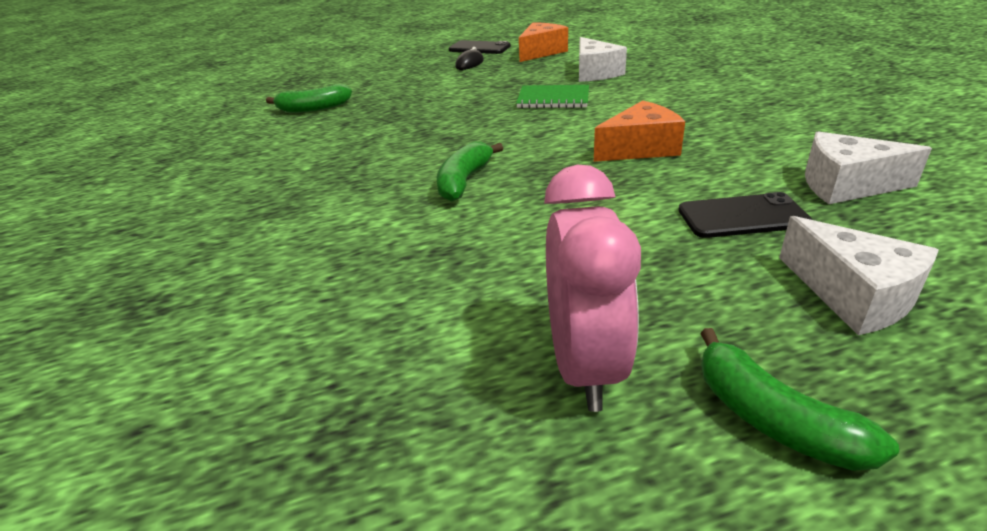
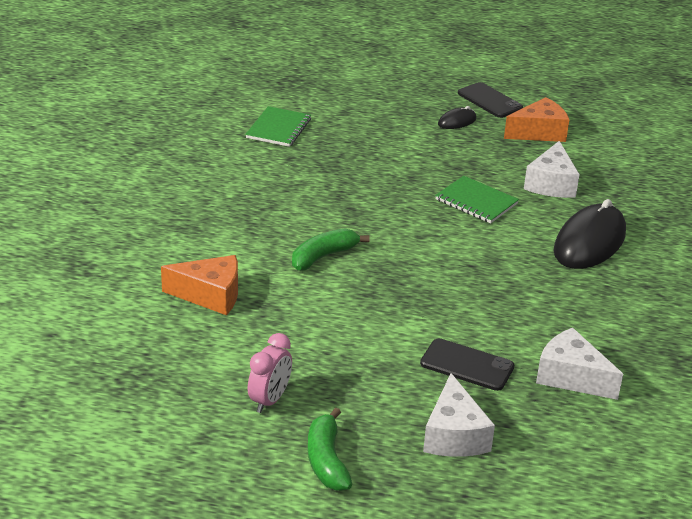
camera: 25 degrees right, 0 degrees up
(313, 108) = (278, 128): green banana -> green notebook
(584, 365) = (269, 400): pink clock -> pink clock, size x0.62
(640, 148) = (477, 283): orange cheese -> orange cheese (210, 295)
(682, 93) = (589, 242): none -> black mouse

